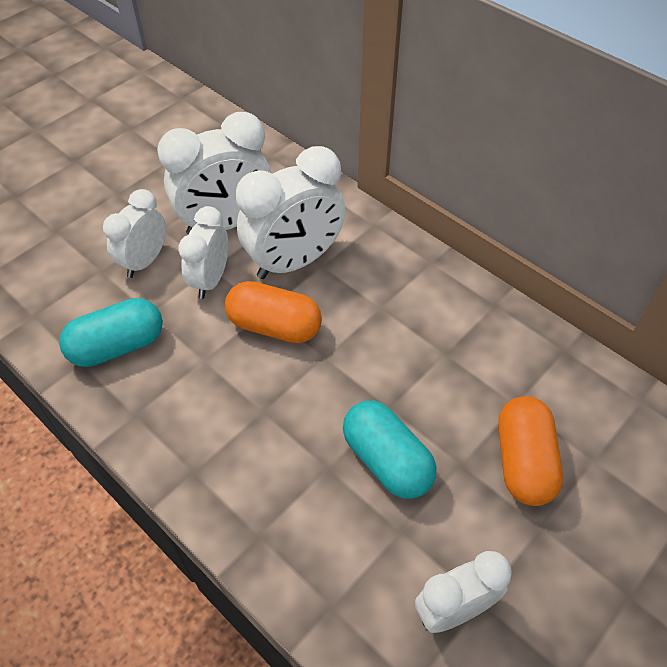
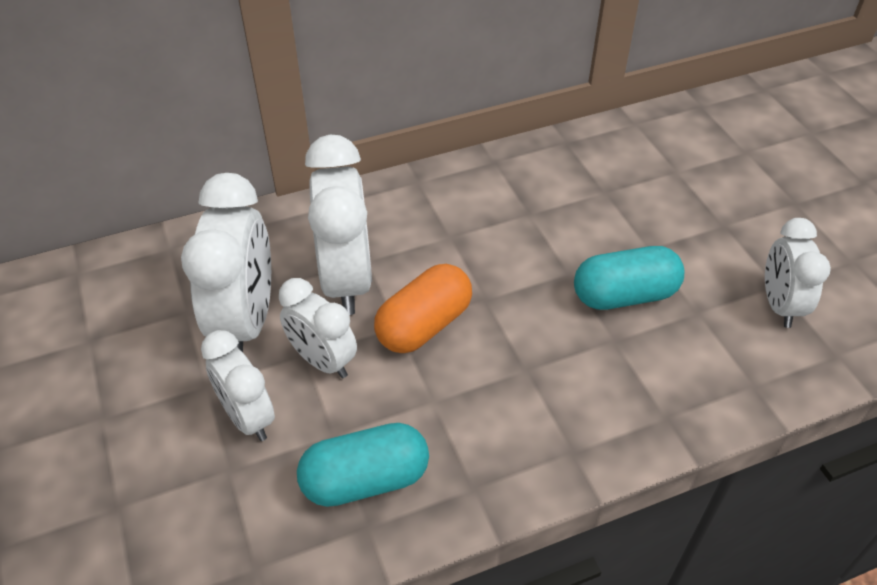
camera: 65 degrees left, 5 degrees down
(118, 346) = (365, 480): turquoise capsule -> turquoise capsule turned 75 degrees clockwise
(523, 461) = (662, 210): orange capsule -> none

